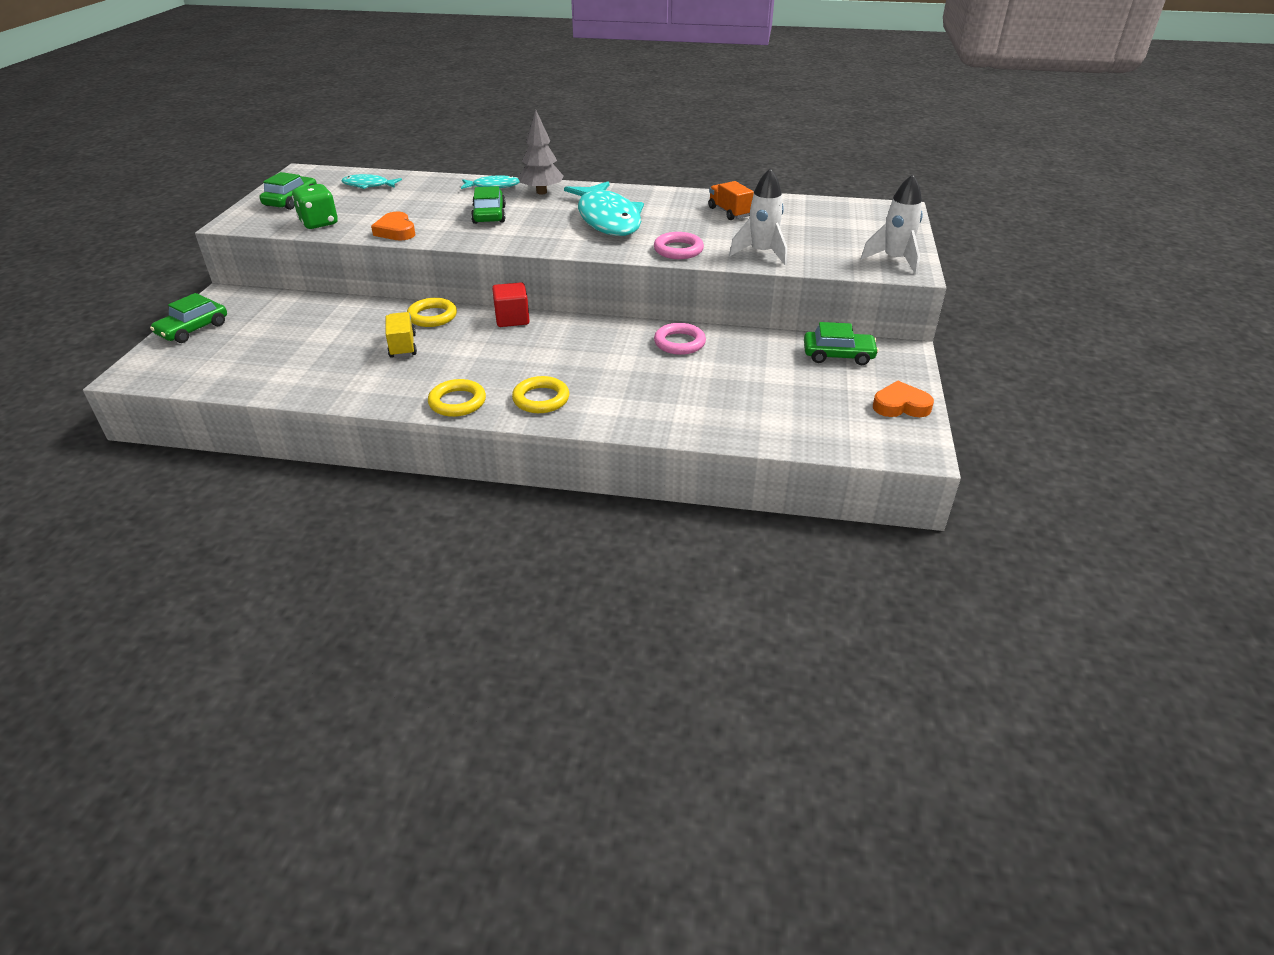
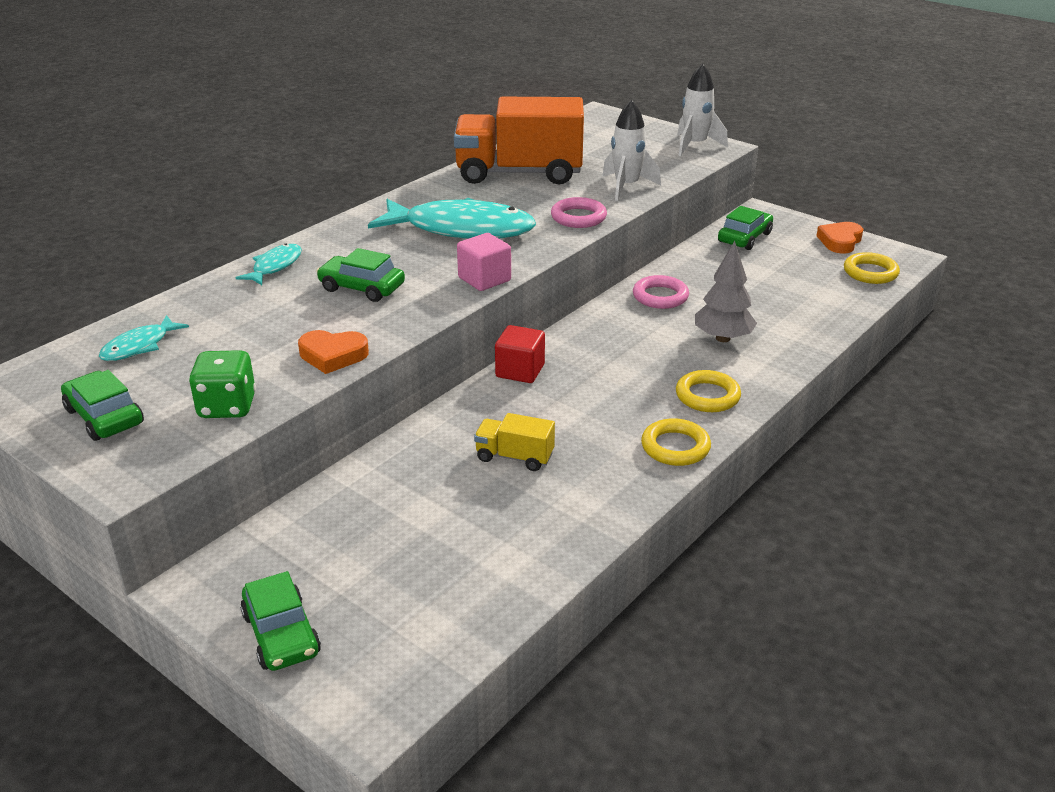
camera: 60 degrees left, 5 degrees down
(432, 316) = (459, 420): yellow ring -> yellow ring (870, 272)
(539, 245) = (484, 279): none -> pink cube
(541, 192) = (336, 244): grey tree -> grey tree (723, 338)
(729, 212) = (519, 173): orange truck -> orange truck, size x2.26

